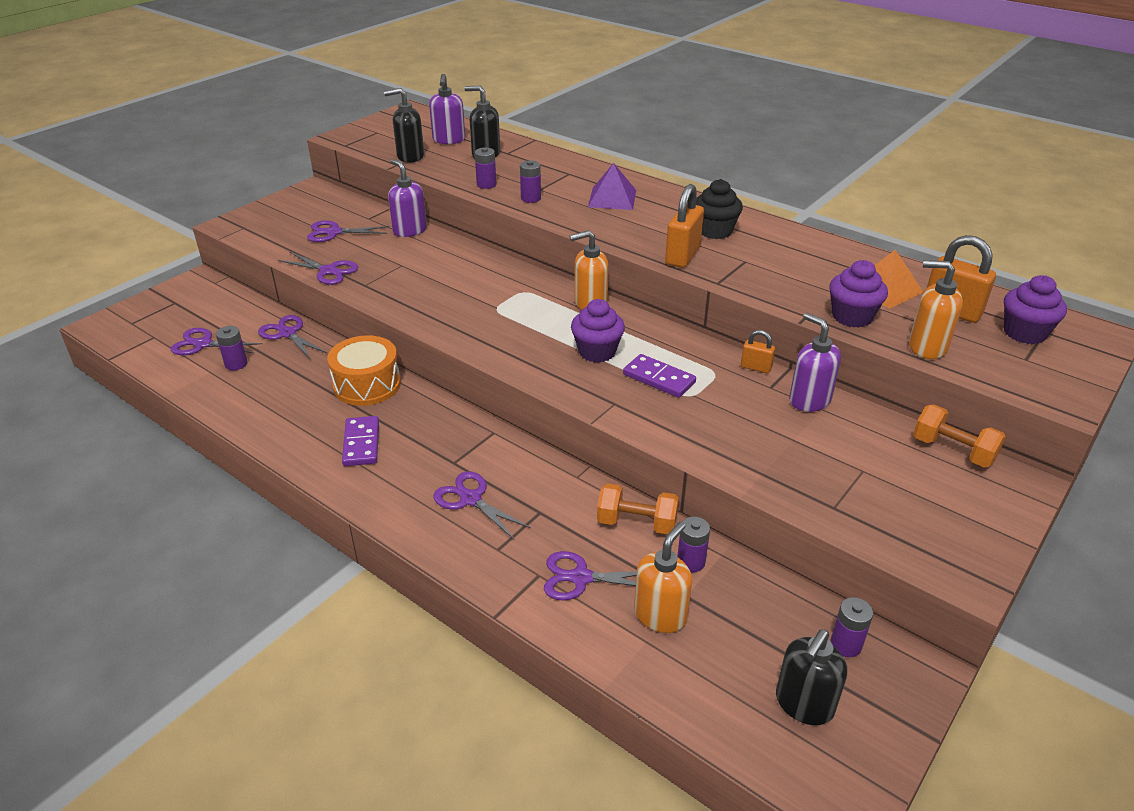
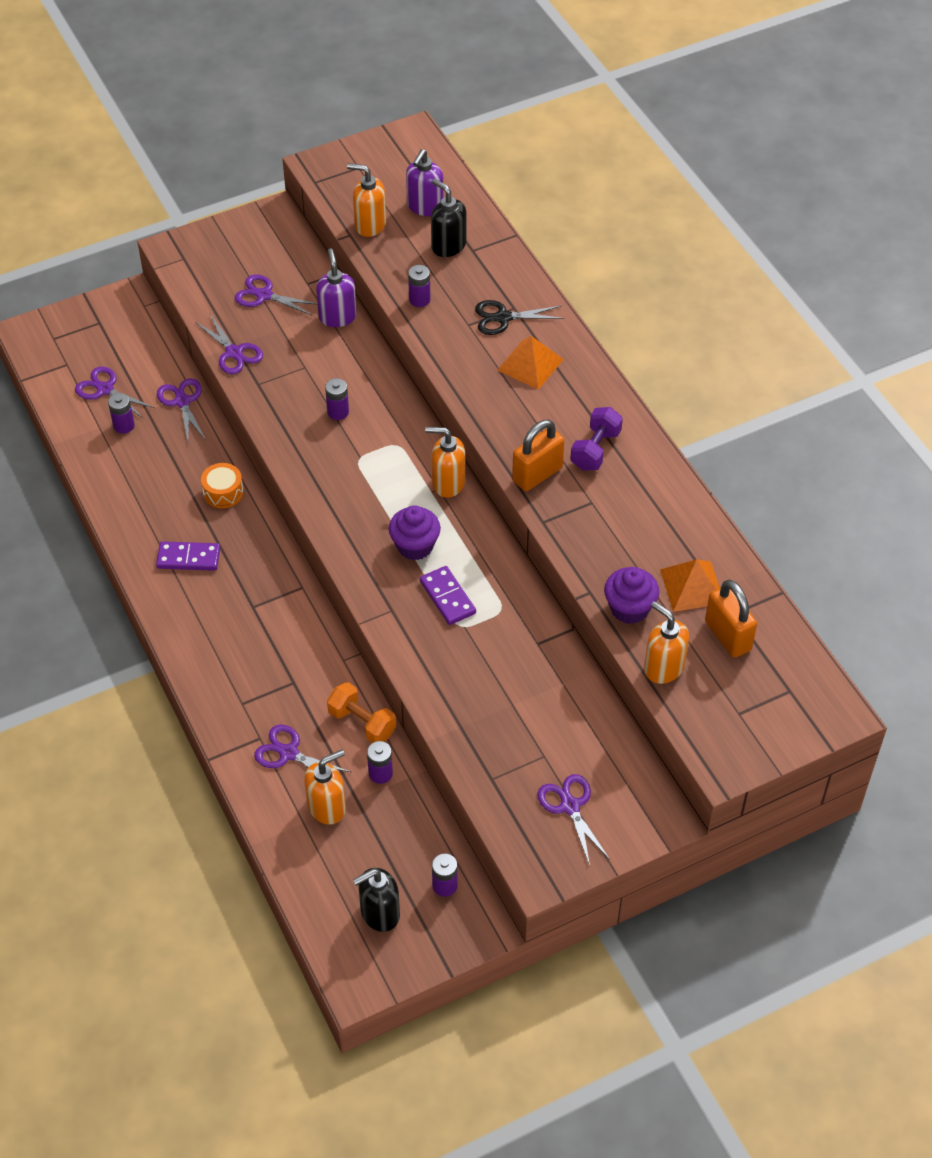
camera: 25 degrees right, 15 degrees up
(361, 443) = (188, 558): purple domino -> purple domino turned 75 degrees clockwise
(367, 385) = (223, 492): orange drum -> orange drum, size x0.63
(410, 156) = (370, 225): black soap dispenser -> orange soap dispenser
(470, 499) = (246, 649): purple scissors -> purple scissors (570, 806)
(531, 198) = (450, 337): purple battery -> purple battery (338, 412)
(565, 180) = (503, 318): none -> black scissors
(612, 198) = (530, 364): purple pyramid -> orange pyramid
(715, 231) = (595, 450): black cupcake -> purple dumbbell
(756, 367) = (541, 617): orange padlock -> none
(809, 400) = (559, 670): purple soap dispenser -> none
(953, 451) = (636, 768): orange dumbbell -> none
(1024, 333) = (768, 685): purple cupcake -> none

